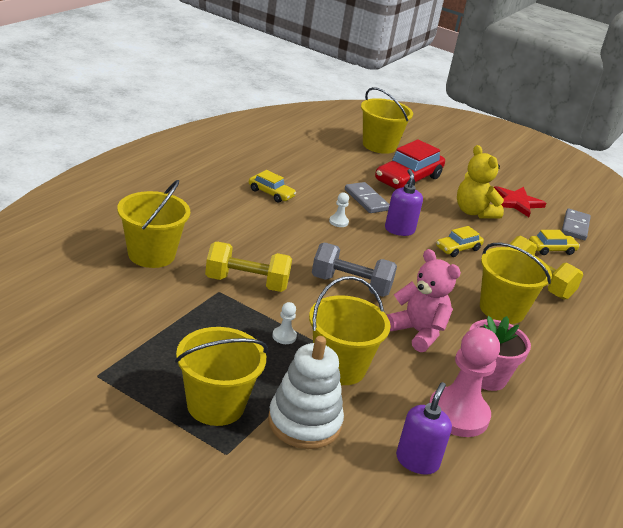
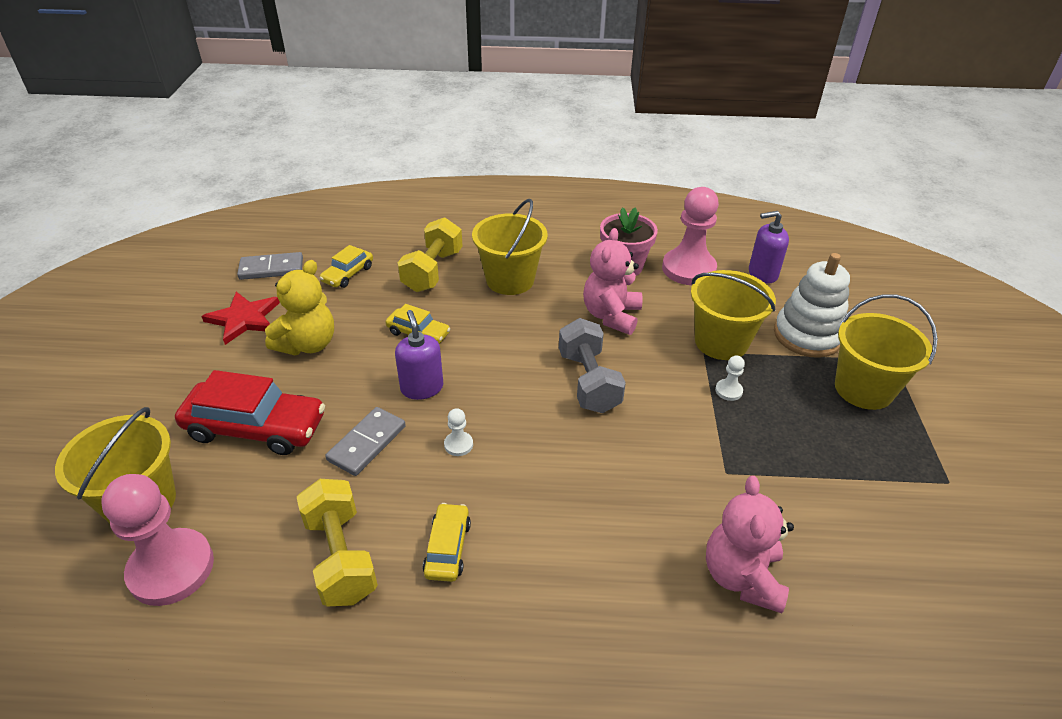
camera: 115 degrees left, 10 degrees up
(151, 254) = (742, 577): yellow bucket -> pink teddy bear
(246, 283) = (684, 459): yellow dumbbell -> yellow dumbbell (341, 557)
(331, 141) = (171, 568): none -> pink pawn
(399, 230) = (422, 388): purple soap dispenser -> purple soap dispenser turned 105 degrees clockwise
(551, 249) = (348, 274): yellow car -> yellow car turned 105 degrees counterclockwise

